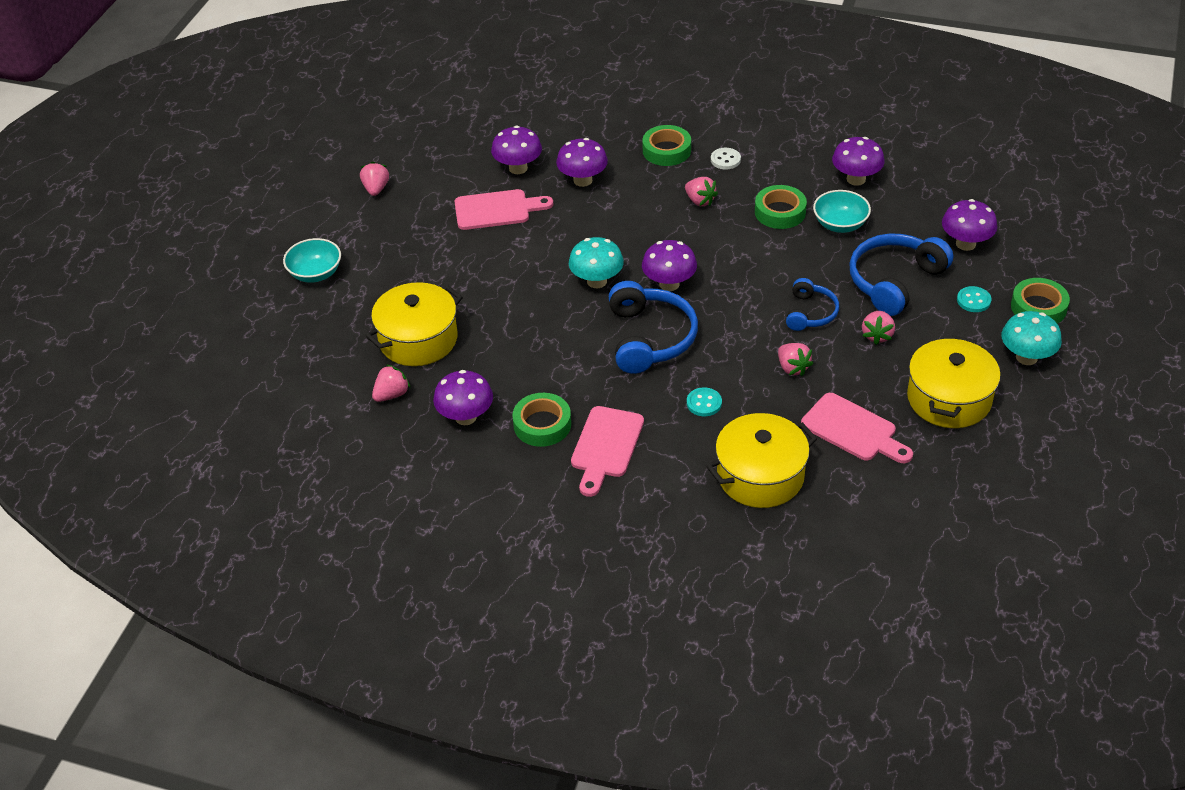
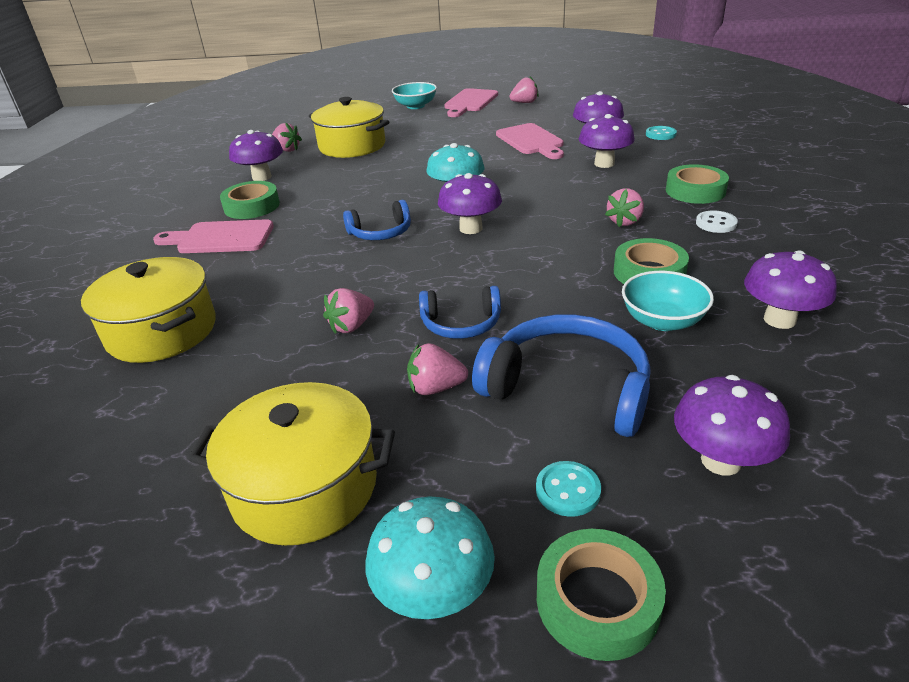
camera: 75 degrees right, 10 degrees down
(649, 338) = (381, 232): blue headphones -> blue headphones, size x0.59
(704, 403) = (284, 278): turquoise button -> turquoise button (660, 134)
(853, 430) = (236, 392): pink cutting board -> pink cutting board (470, 102)

